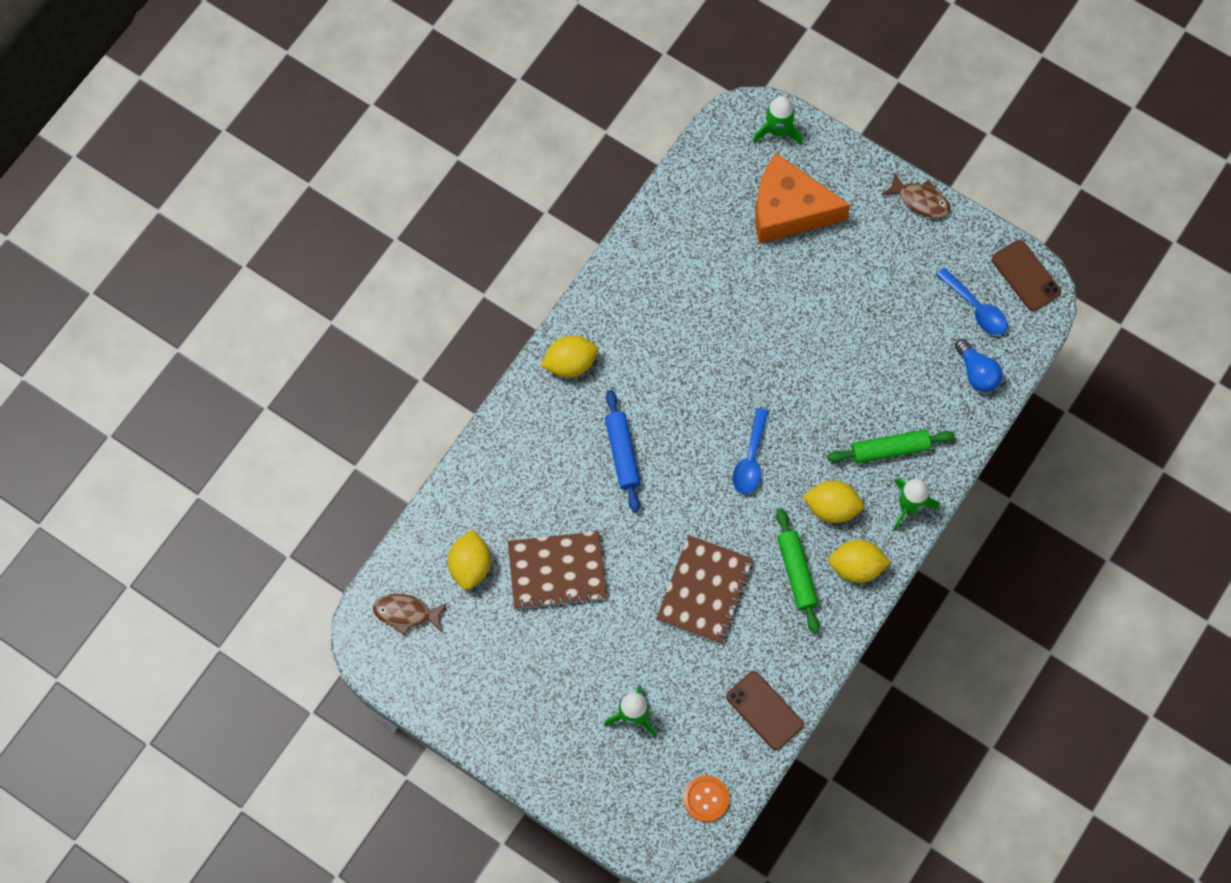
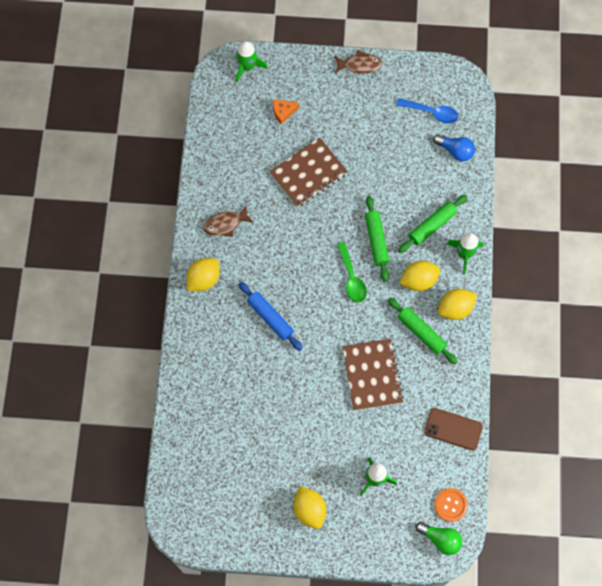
camera: 30 degrees left, 0 degrees up
(406, 613) = (193, 496): brown fish -> brown fish (225, 224)
(470, 566) = (216, 442): yellow lemon -> yellow lemon (309, 510)
(557, 571) = (273, 415): brown notebook -> brown notebook (308, 173)
(669, 832) = (440, 539): none -> green light bulb
(750, 459) = (352, 278): blue spoon -> green spoon
(788, 210) = (283, 112): orange cheese -> orange cheese, size x0.41
(809, 430) = (376, 240): none -> green rolling pin
(1025, 275) = (449, 77): brown phone -> none

